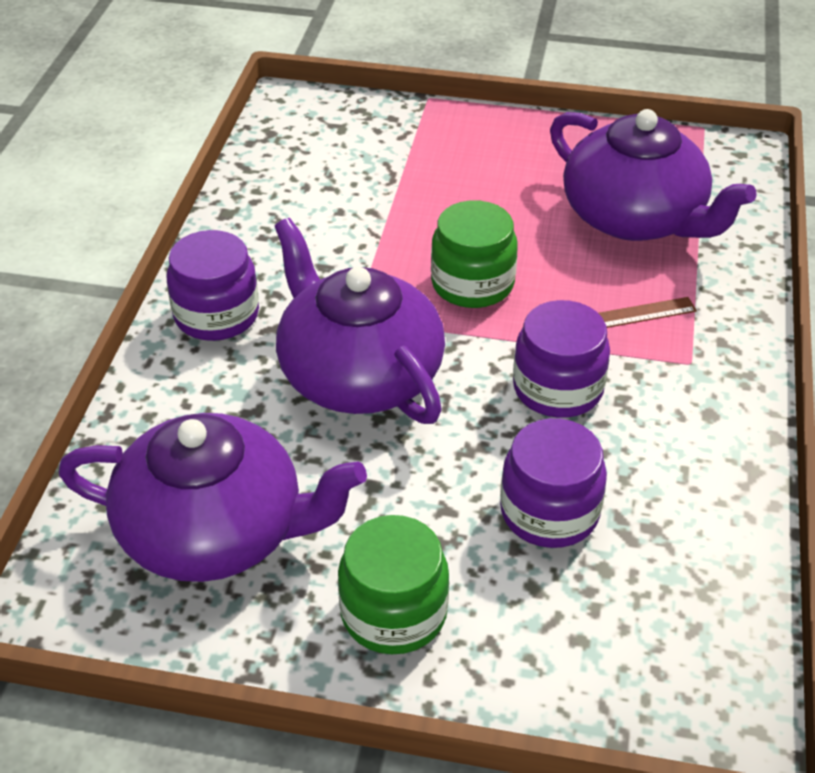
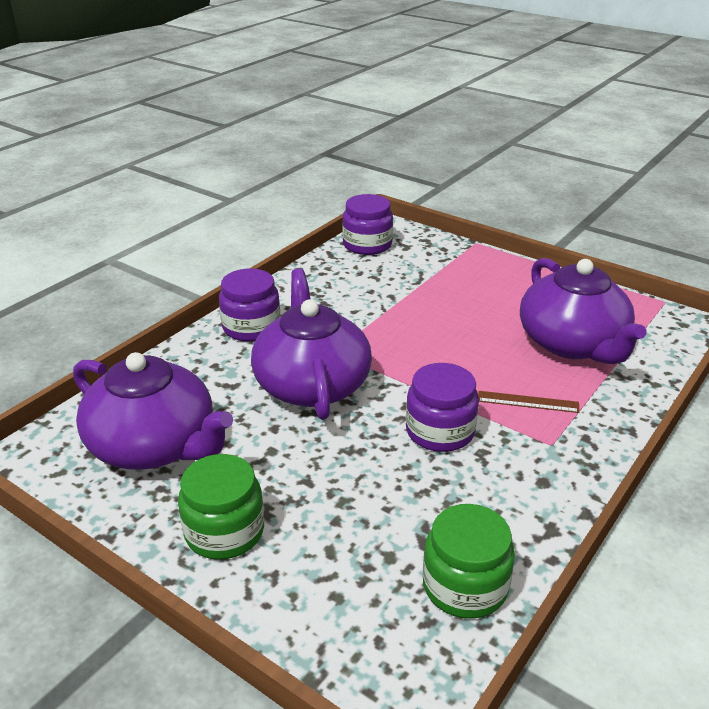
camera: 25 degrees right, 10 degrees down
(472, 284) = (427, 353): green jar -> green jar (465, 586)
(549, 512) = (377, 506): purple jar -> purple jar (367, 245)

